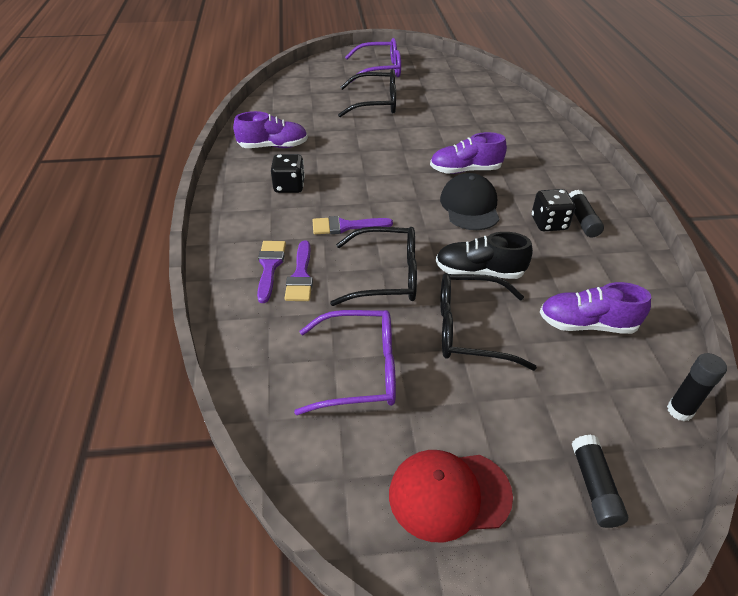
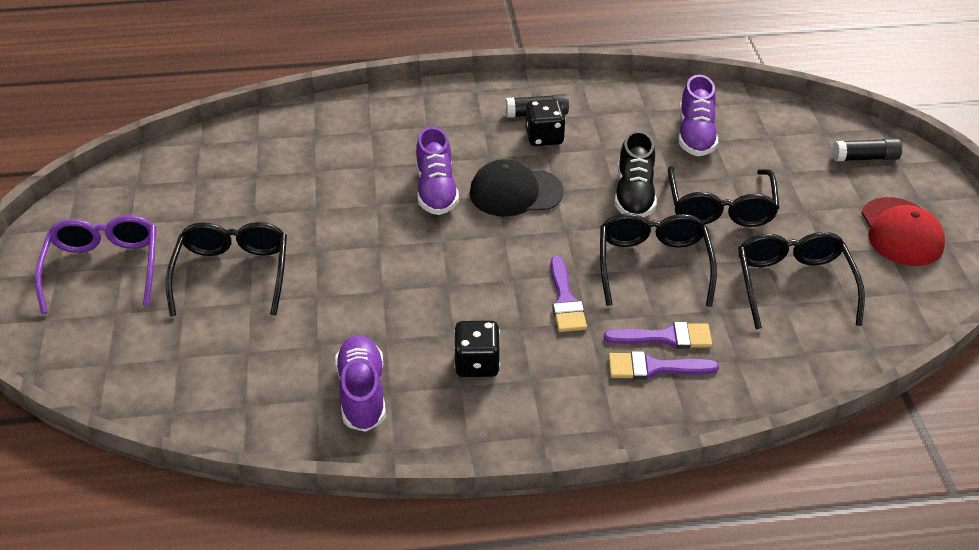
camera: 90 degrees left, 0 degrees up
(360, 370) = (793, 284): purple glasses -> black glasses
(679, 410) = (779, 104): black glue stick -> none

